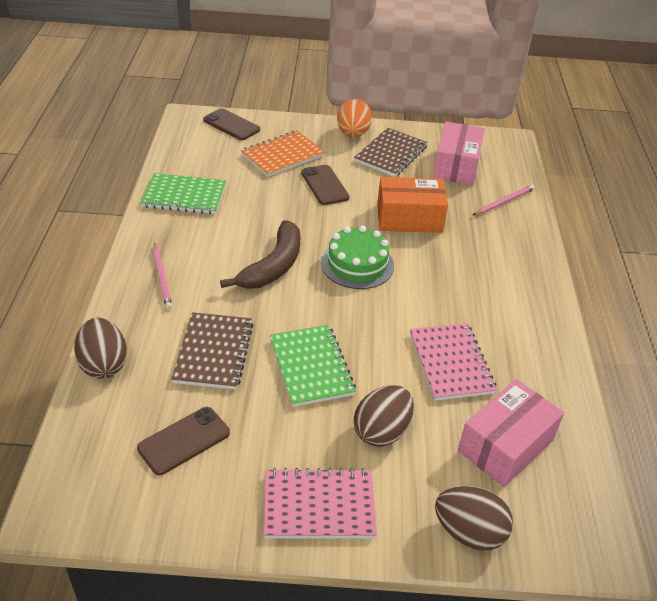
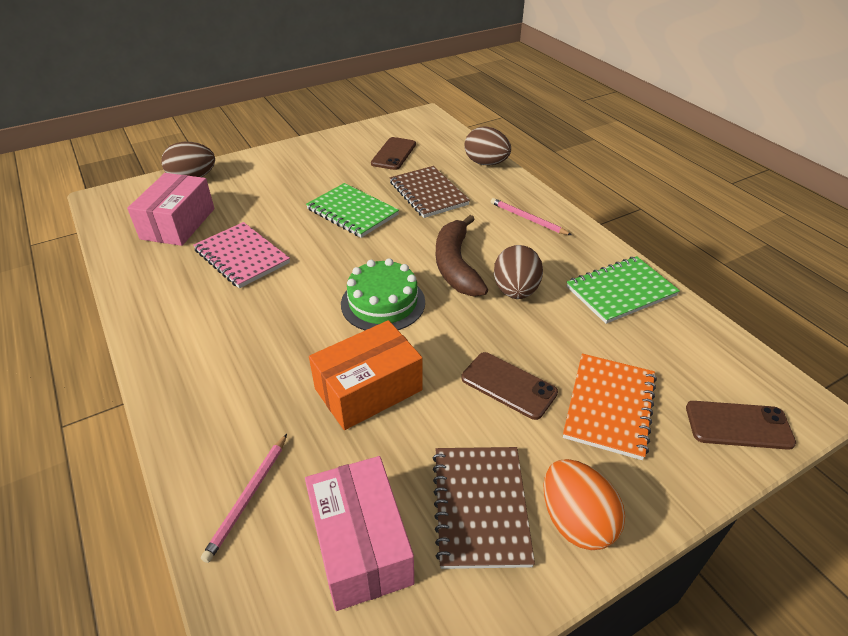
camera: 150 degrees right, 0 degrees up
(319, 506) = (291, 159): pink notebook -> none
(381, 431) = (274, 199): brown egg -> brown egg (515, 291)

